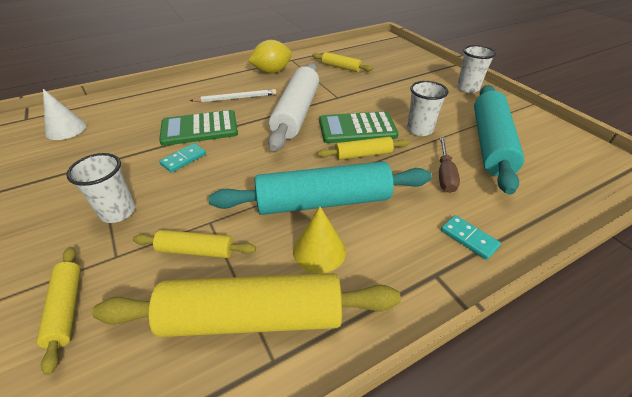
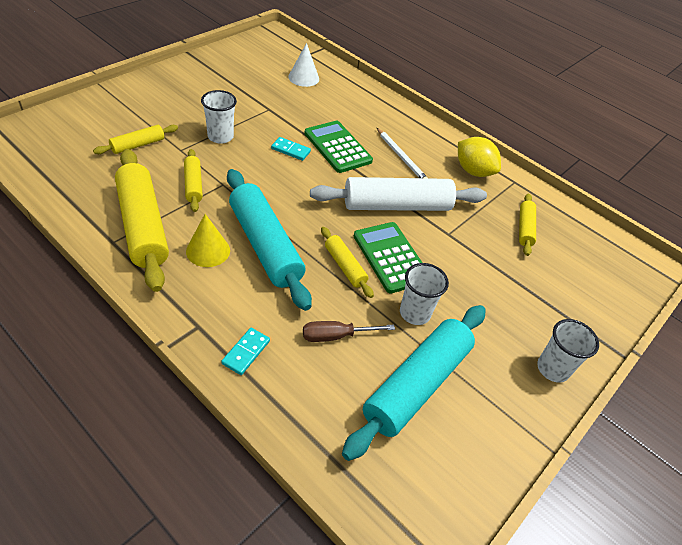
camera: 65 degrees right, 5 degrees up
(490, 143) = (416, 385): turquoise rolling pin -> turquoise rolling pin turned 45 degrees counterclockwise

